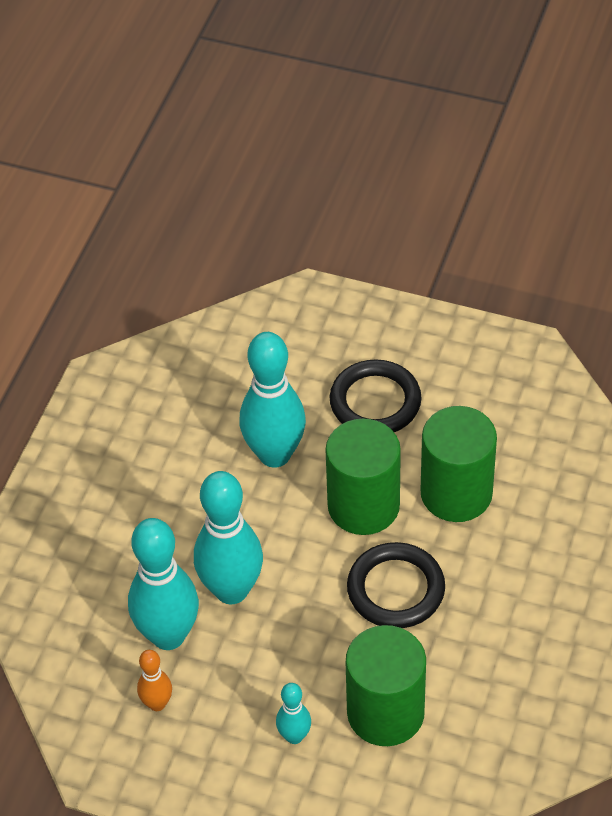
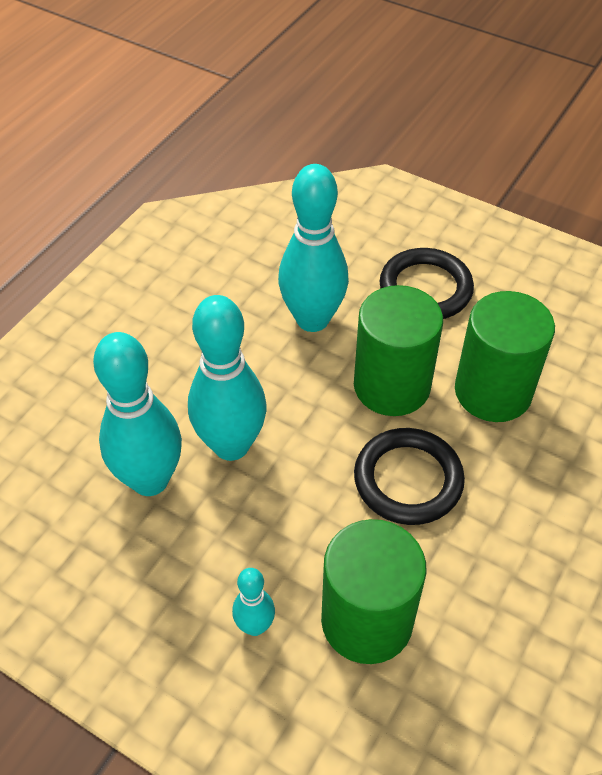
camera: 10 degrees right, 0 degrees up
(157, 704) = (114, 553): orange bowling pin -> none

